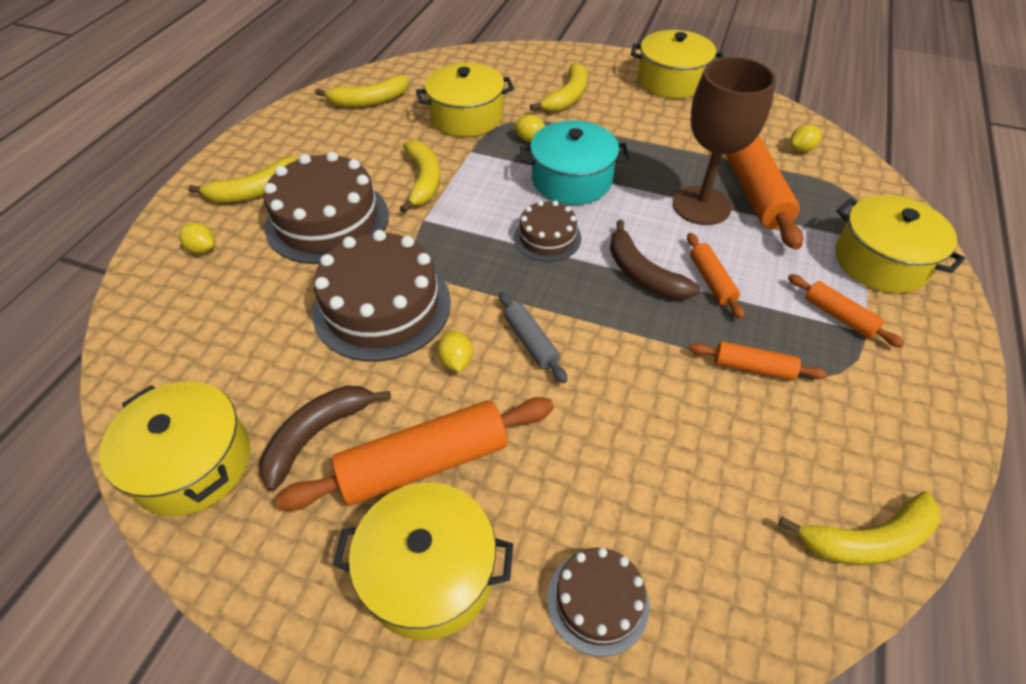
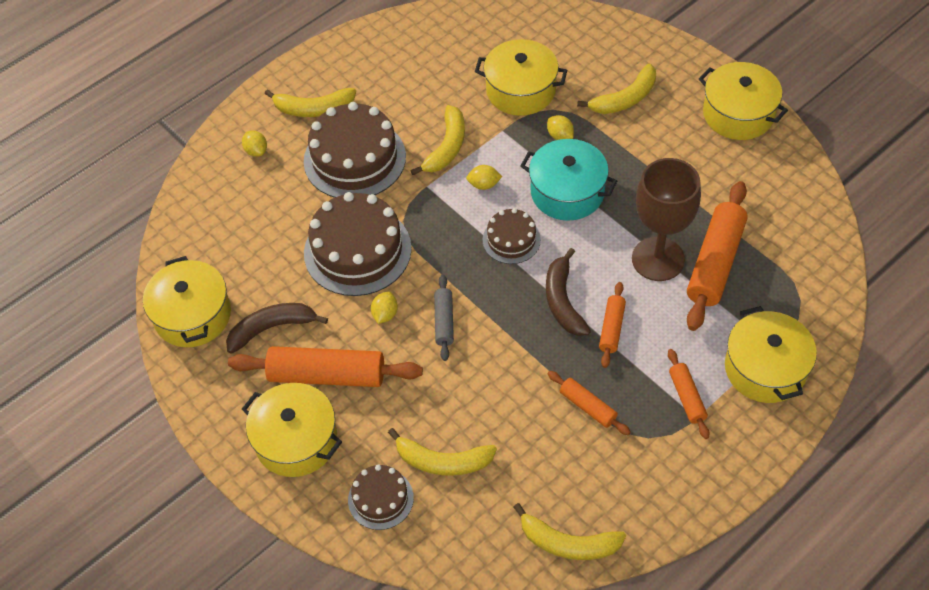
camera: 30 degrees right, 5 degrees up
(369, 101) = (447, 41): yellow banana -> yellow banana (442, 461)
(801, 149) = (796, 237): yellow lemon -> yellow lemon (484, 185)

